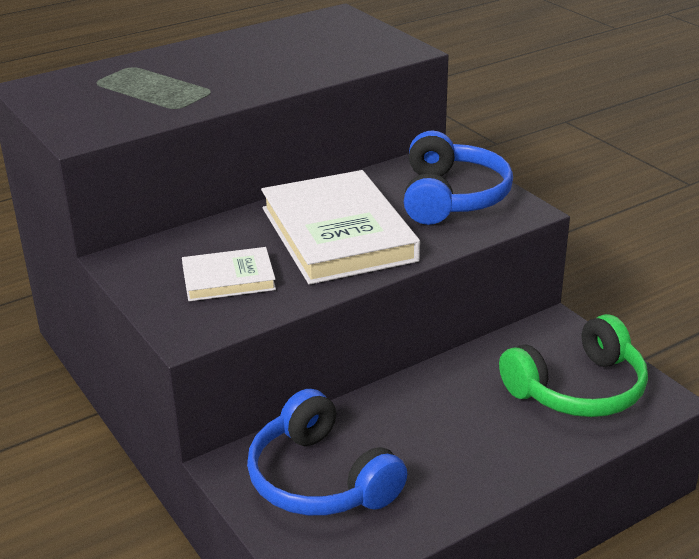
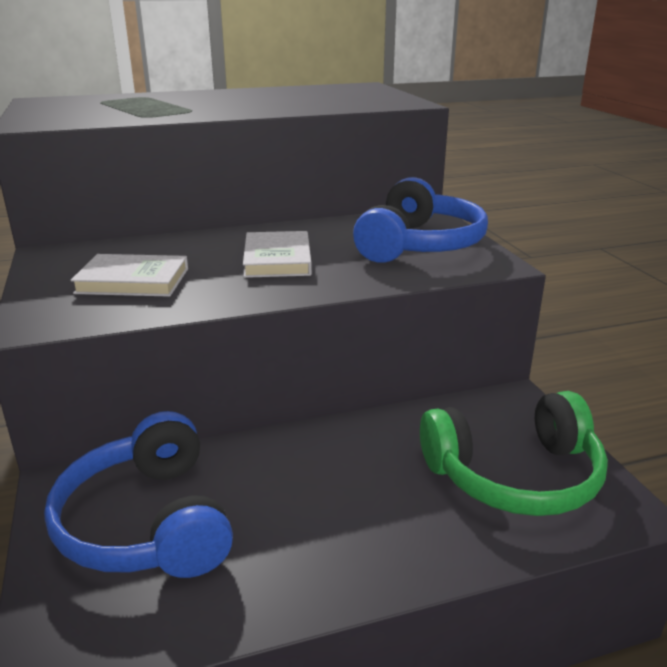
camera: 15 degrees right, 5 degrees down
(338, 234) = (277, 259): white book -> white book, size x0.52

